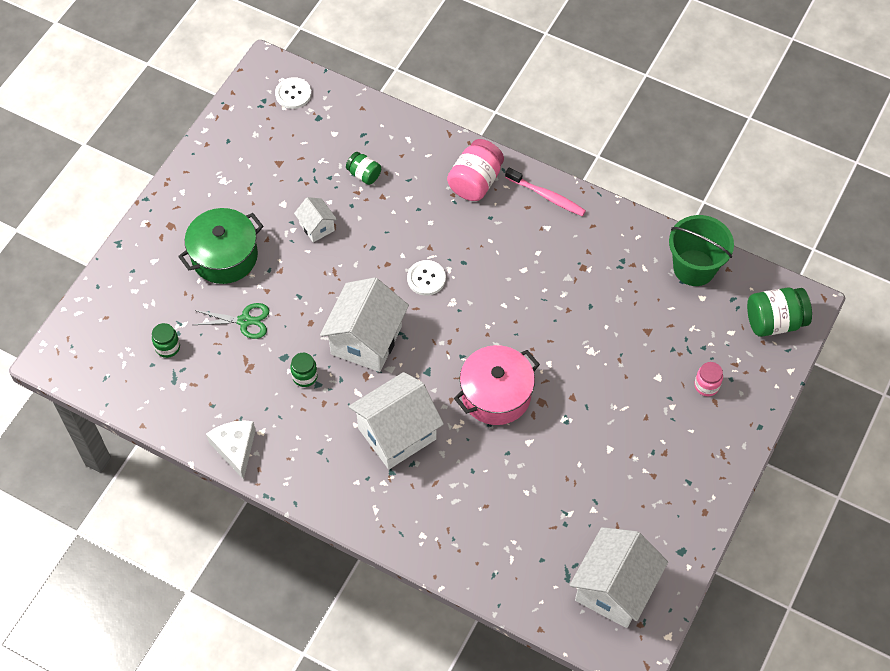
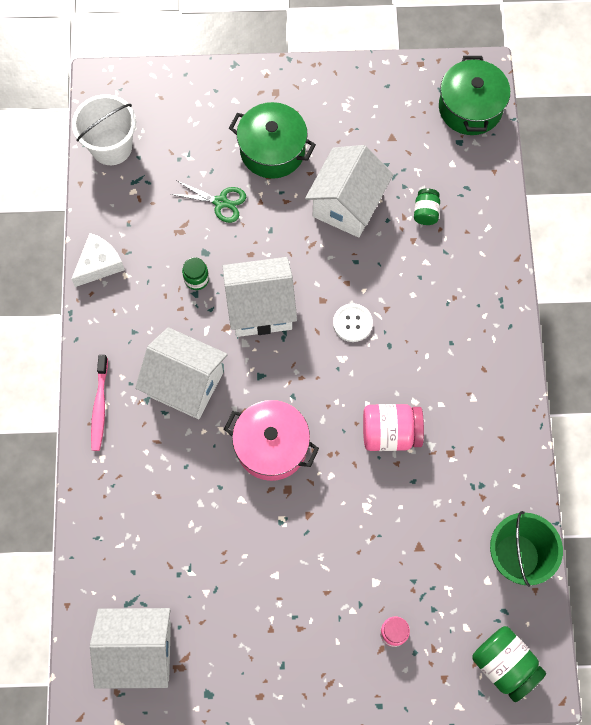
camera: 60 degrees right, 10 degrees up
(125, 382) = (111, 147): none -> white bucket
(168, 347) = (161, 159): green jar -> none
(245, 321) = (221, 202): green scissors -> green scissors turned 45 degrees counterclockwise
(293, 94) = (470, 108): white button -> green pot
(317, 227) = (347, 205): white house -> white house, size x2.02
(475, 182) = (480, 309): pink jar -> pink jar (390, 433)
(547, 196) = (507, 380): pink toothbrush -> pink toothbrush (100, 406)

